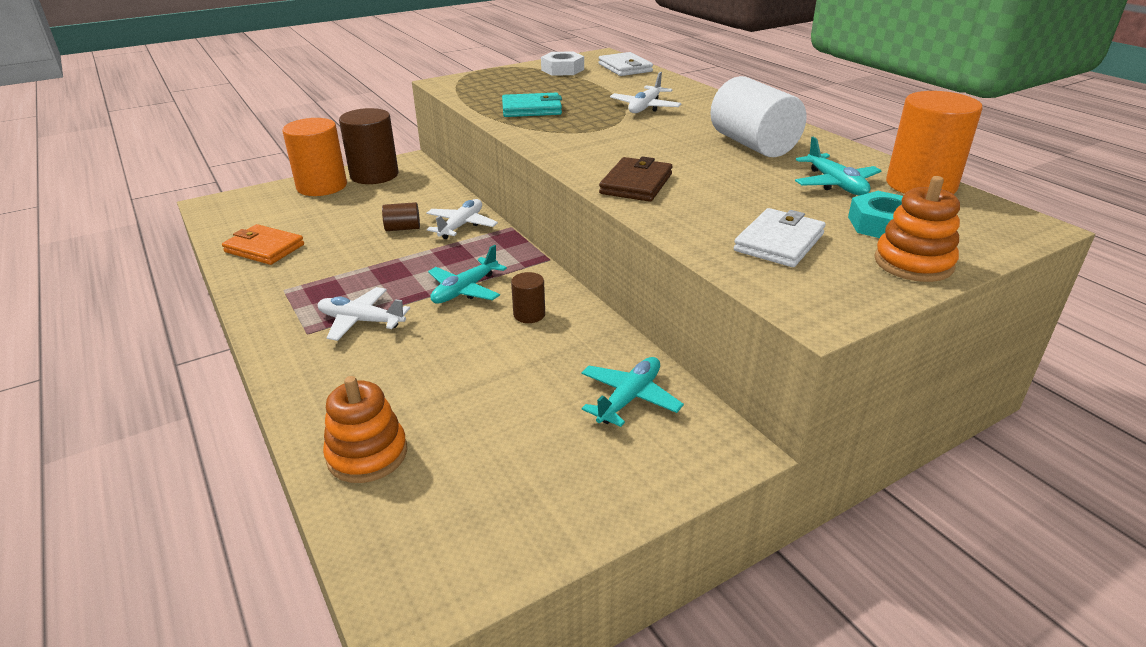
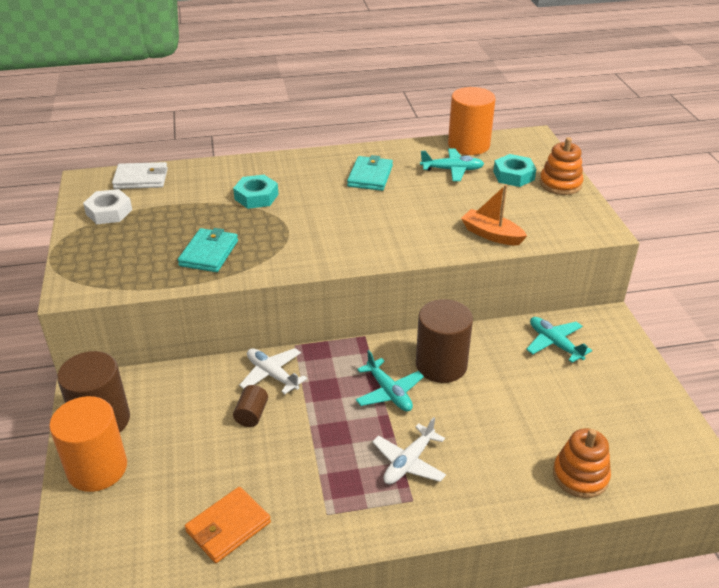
camera: 70 degrees left, 5 degrees up
(529, 314) = (441, 365): brown cylinder -> brown cylinder, size x2.09
(636, 184) = (408, 241): brown wallet -> none
(645, 107) = (256, 197): white plane -> turquoise nut
(704, 229) = (491, 235): none -> orange boat
(753, 145) = (370, 176): white cylinder -> turquoise wallet
(779, 242) = (520, 215): white wallet -> none

